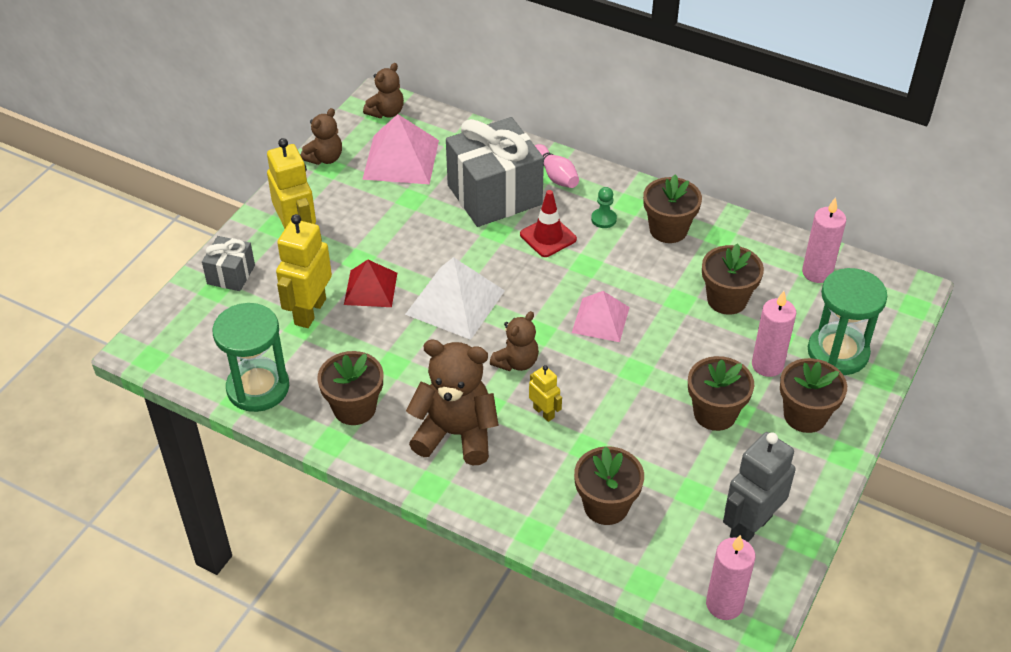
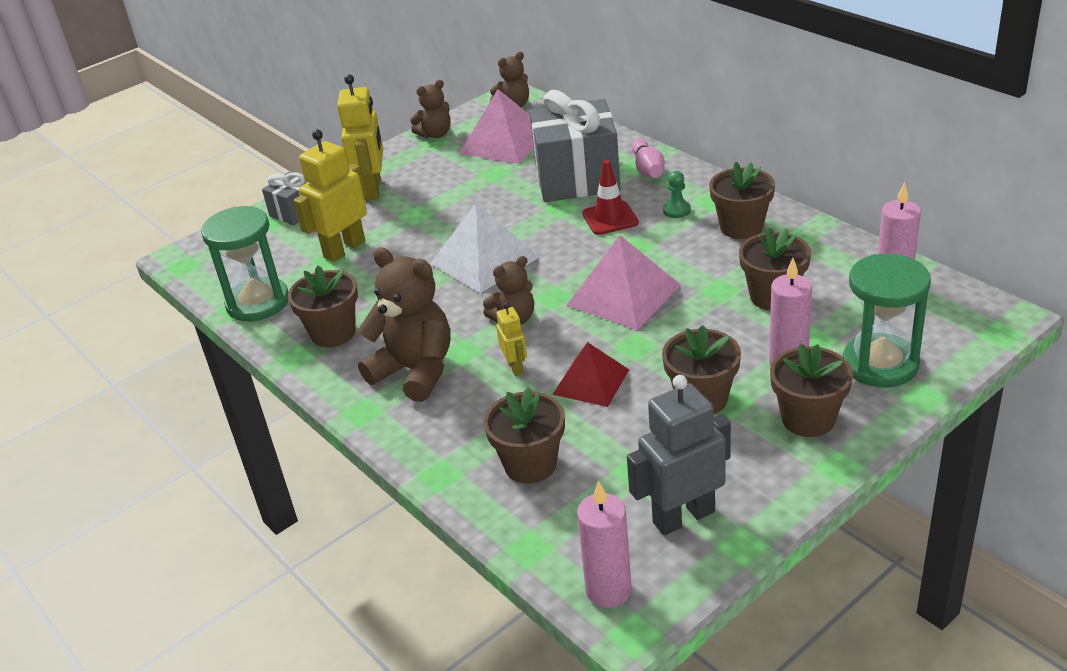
camera: 25 degrees right, 10 degrees down
(371, 288) = (411, 238): red pyramid -> red pyramid (591, 382)
(600, 320) = (623, 295): pink pyramid -> pink pyramid, size x1.53

